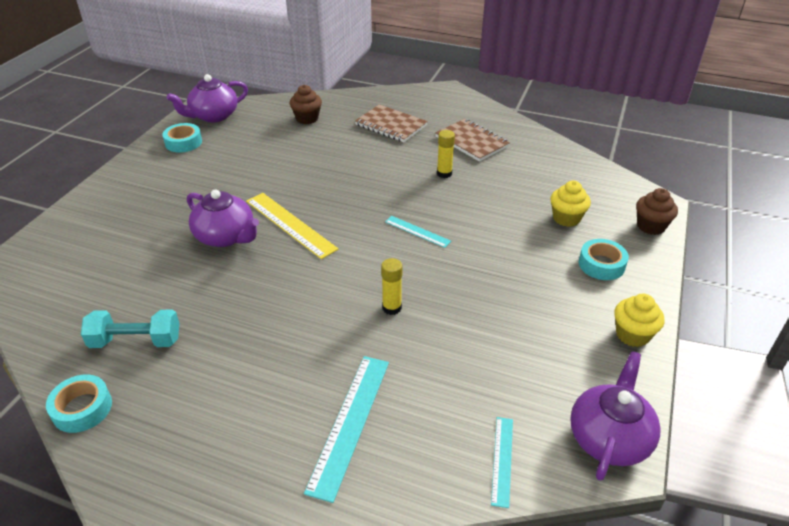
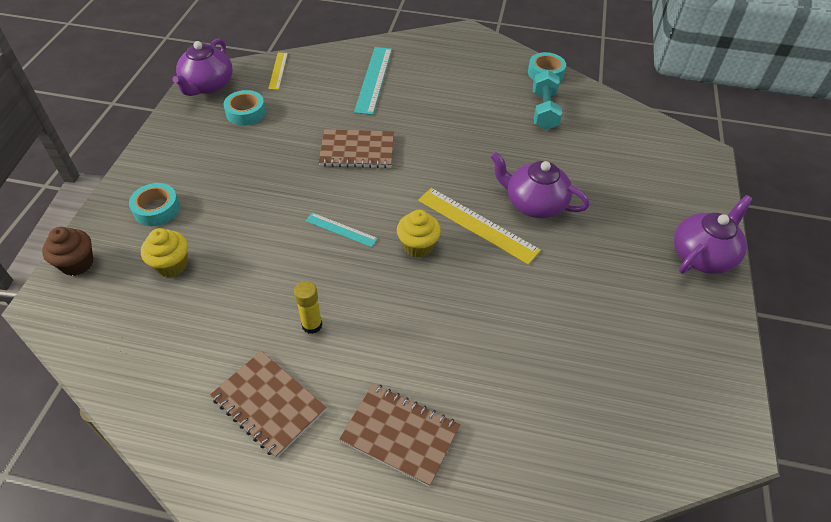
camera: 170 degrees right, 10 degrees up
(136, 341) = (544, 110): turquoise dumbbell -> turquoise dumbbell turned 75 degrees counterclockwise
(183, 142) = (689, 348): turquoise tape -> turquoise tape (246, 112)
(213, 116) = (695, 423): purple teapot -> purple teapot (702, 255)
(307, 118) = (542, 436): brown cupcake -> none
(392, 308) = (357, 151): yellow glue stick -> brown notebook
(502, 460) = (278, 70): turquoise ruler -> yellow ruler
(632, 335) = (159, 147): yellow cupcake -> yellow cupcake (418, 246)

